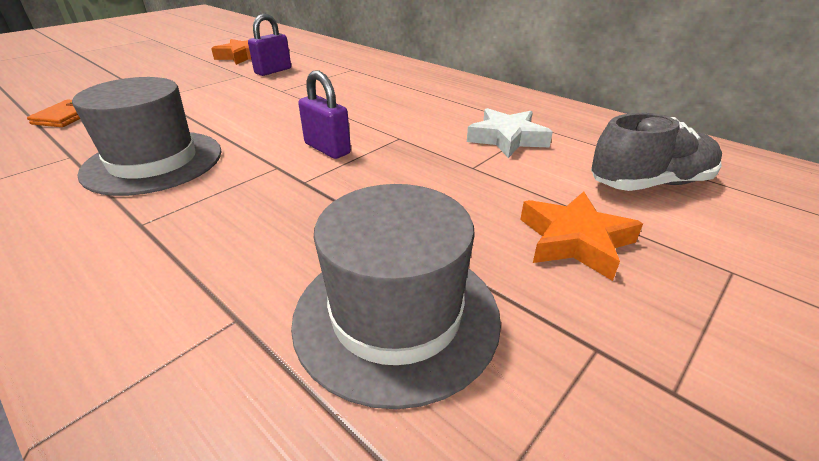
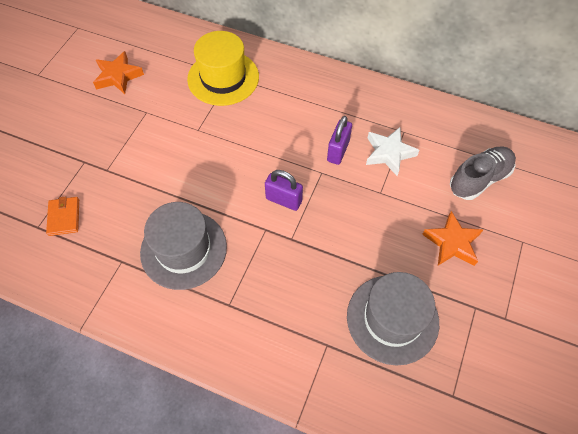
camera: 20 degrees left, 25 degrees up
(273, 71) = (167, 98): purple padlock -> purple padlock (338, 151)
(343, 69) = (223, 78): none -> yellow hat

